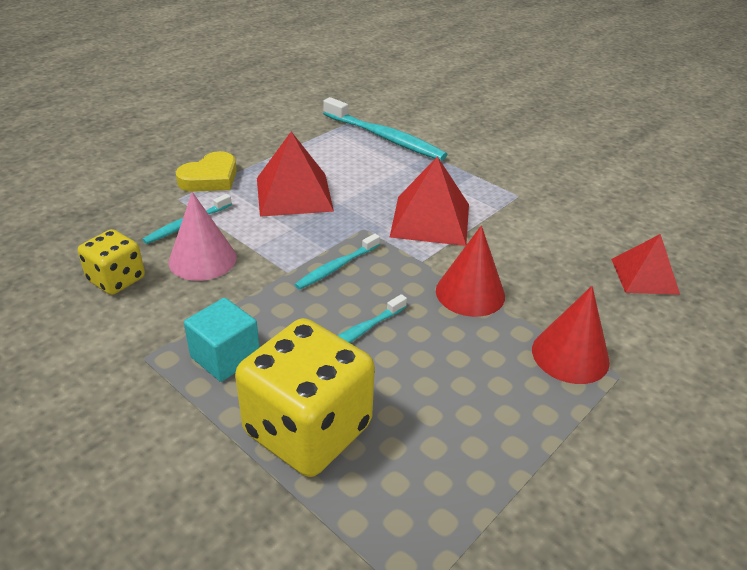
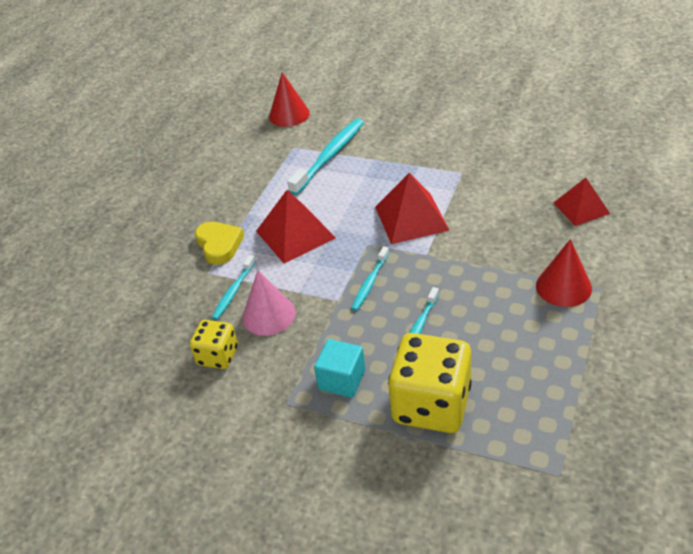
camera: 15 degrees left, 5 degrees up
(210, 178) = (219, 245): yellow heart -> yellow heart turned 45 degrees counterclockwise
(385, 138) = (330, 156): turquoise toothbrush -> turquoise toothbrush turned 75 degrees counterclockwise
(470, 293) = (474, 266): red cone -> red cone (289, 115)

